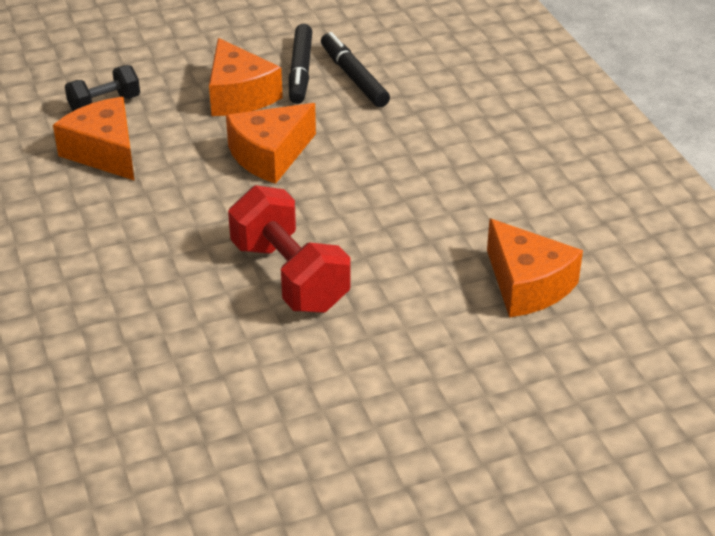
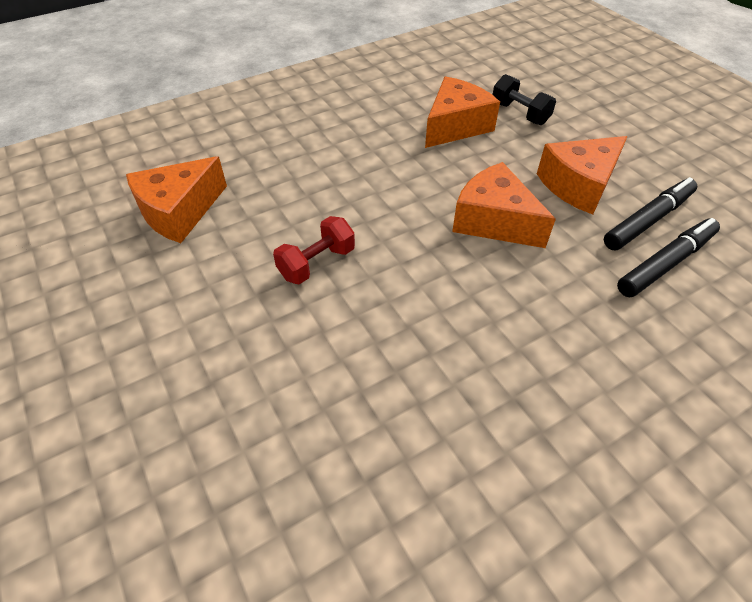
camera: 80 degrees right, 10 degrees up
(290, 276) = (317, 263): red dumbbell -> red dumbbell, size x0.57
(300, 71) = (648, 220): black marker -> black marker turned 150 degrees clockwise
(527, 285) = (332, 488): orange cheese -> orange cheese (179, 212)

